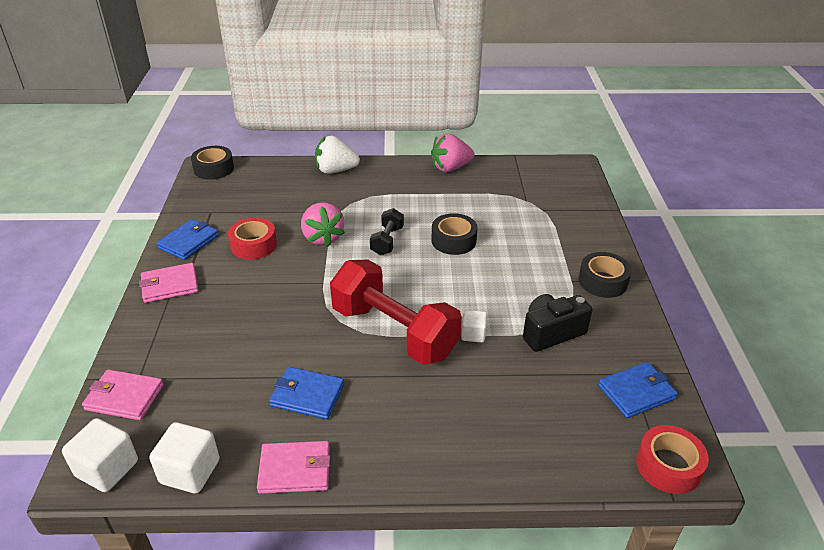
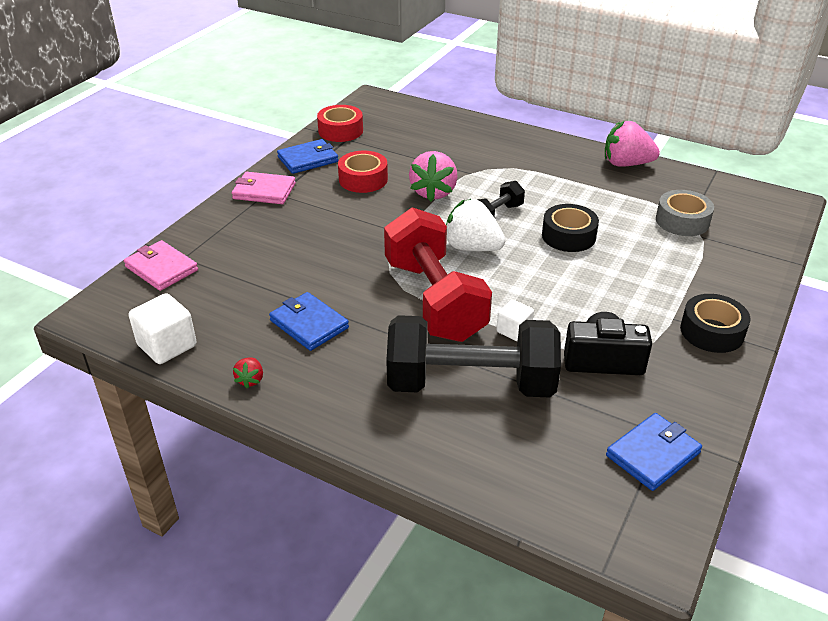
camera: 30 degrees right, 0 degrees up
(107, 469) = (109, 317): white cube -> none
(214, 169) = (379, 101): black tape -> none
(295, 469) = (250, 380): pink wallet -> red strawberry
(335, 170) = (497, 134): white strawberry -> white strawberry (472, 247)
(475, 392) = (470, 384): none -> black dumbbell
(521, 202) = (682, 221): none -> grey tape
(636, 392) = (653, 454): blue wallet -> blue wallet turned 45 degrees counterclockwise
(668, 466) = (626, 539): red tape -> red tape (340, 131)

